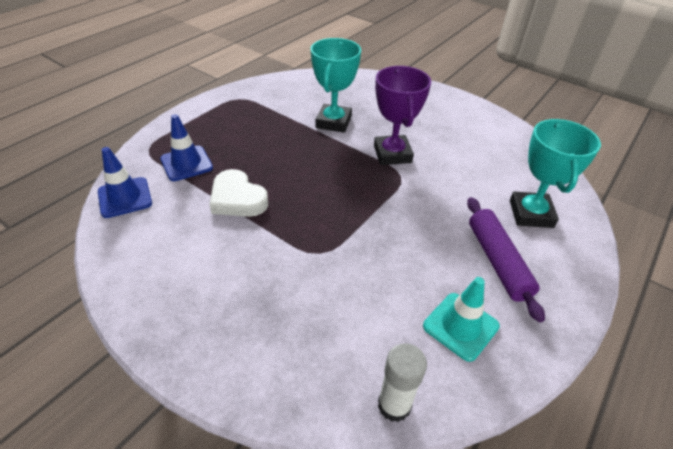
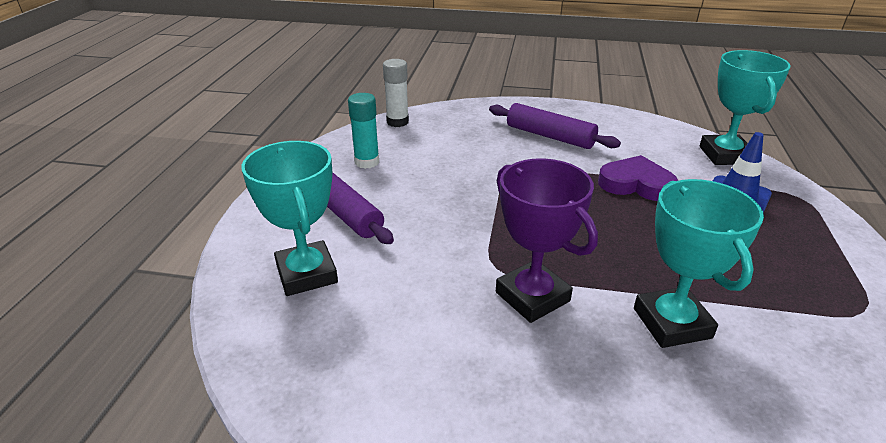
camera: 155 degrees right, 10 degrees down
(125, 197) = (725, 155): blue traffic cone -> turquoise trophy
(236, 287) = (550, 136): none -> purple rolling pin
(237, 199) = (636, 184): white heart -> purple heart
(460, 326) = (367, 162): turquoise traffic cone -> turquoise glue stick

